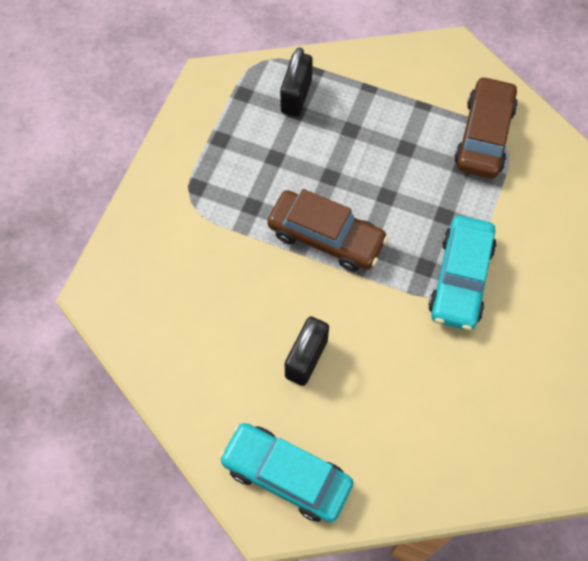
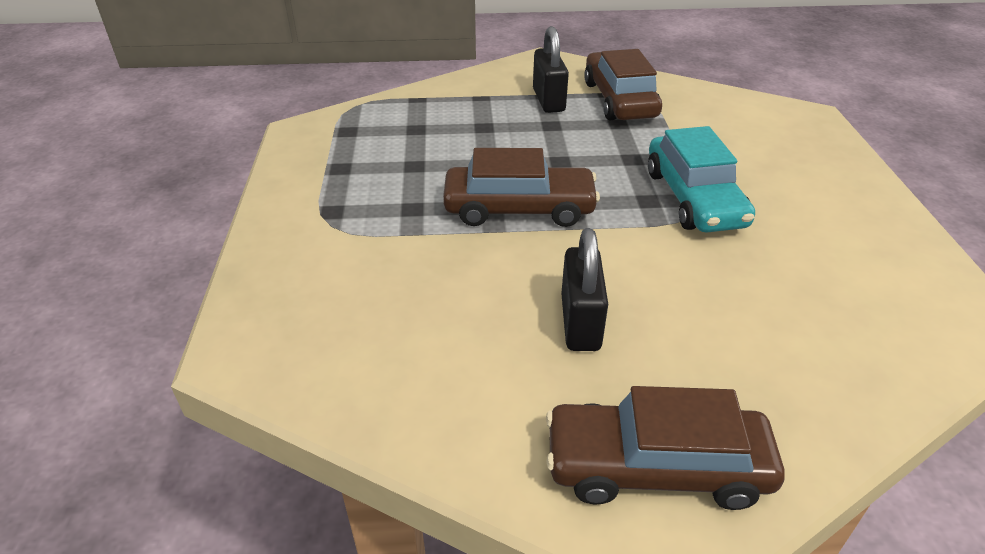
camera: 25 degrees left, 25 degrees down
(286, 475) = (656, 467): turquoise car -> brown car
(296, 96) = (408, 119): black padlock -> black padlock (548, 100)

